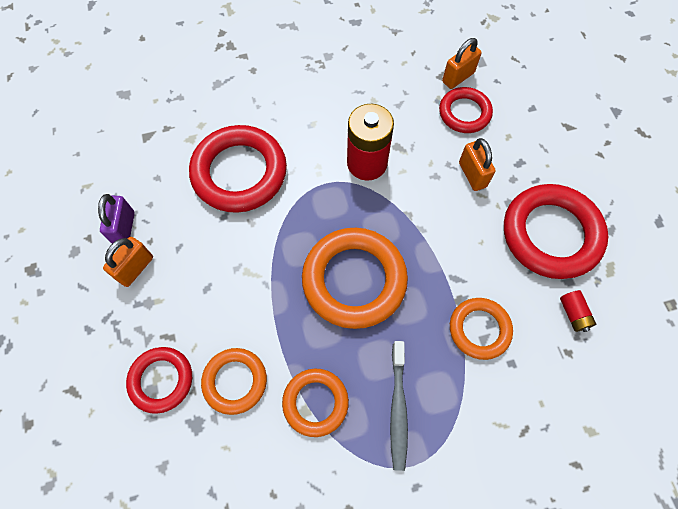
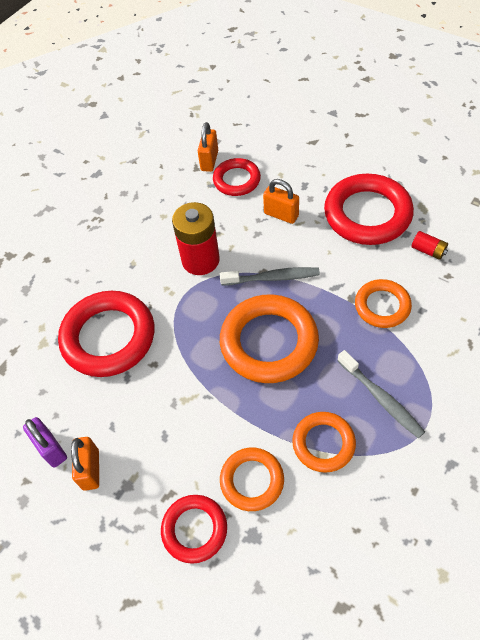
camera: 35 degrees left, 10 degrees down
(410, 226) = (273, 278): none -> grey toothbrush

